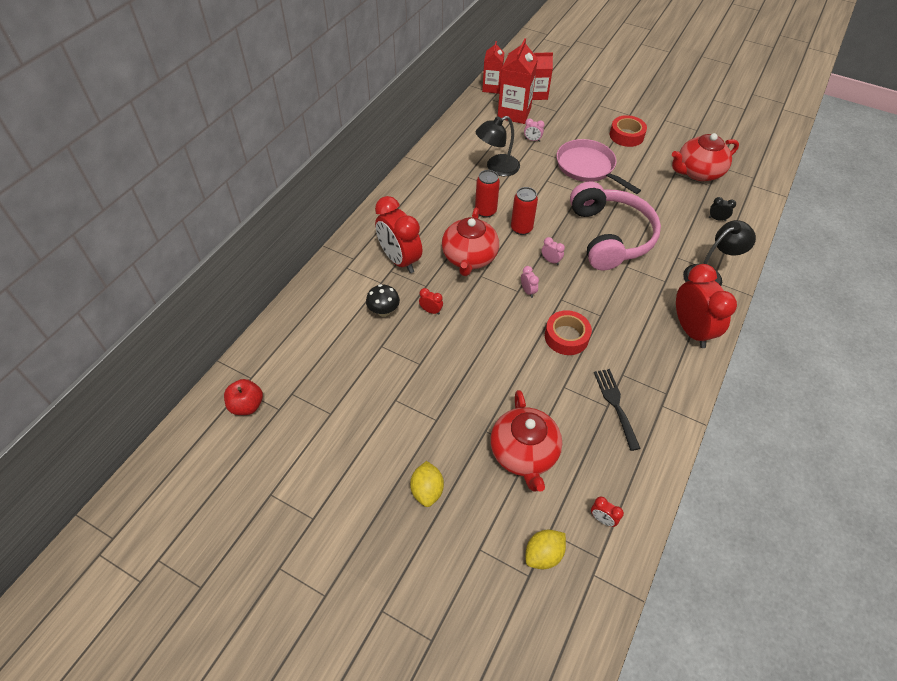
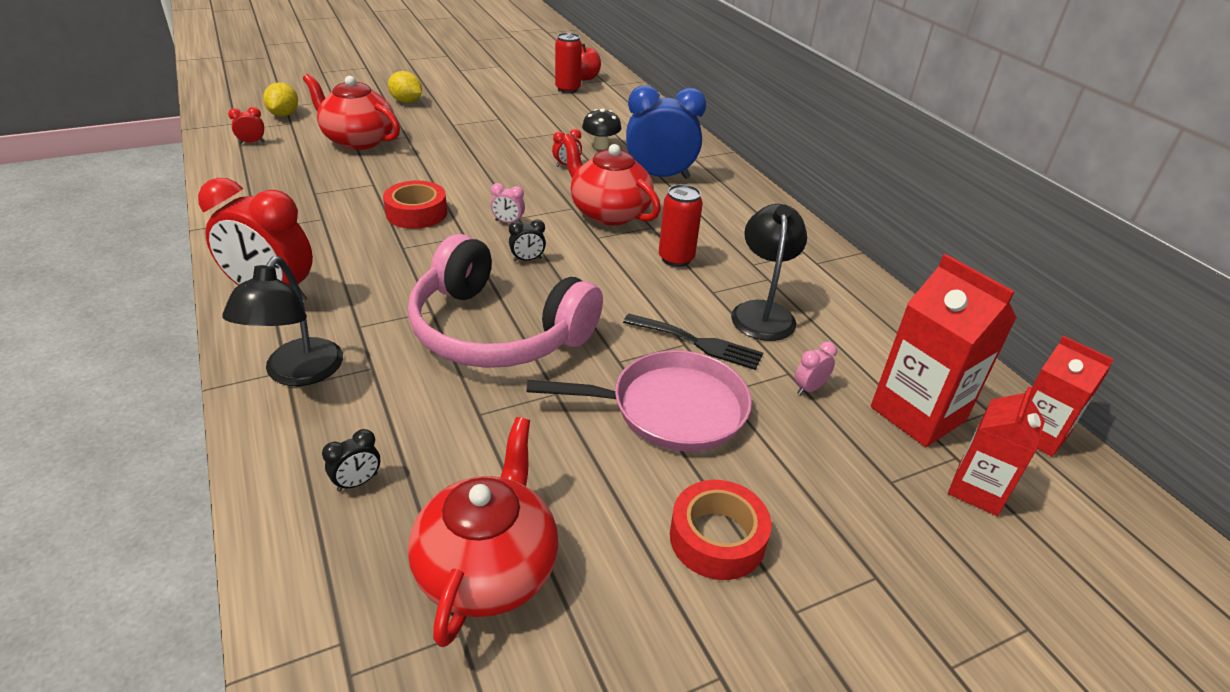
camera: 125 degrees right, 15 degrees down
(399, 260) = (659, 176): red clock -> blue clock
(521, 228) = (610, 268): red can -> red can (567, 89)
(550, 261) = (527, 260): pink clock -> black clock
(615, 404) = (307, 197): black fork -> black fork (698, 343)

